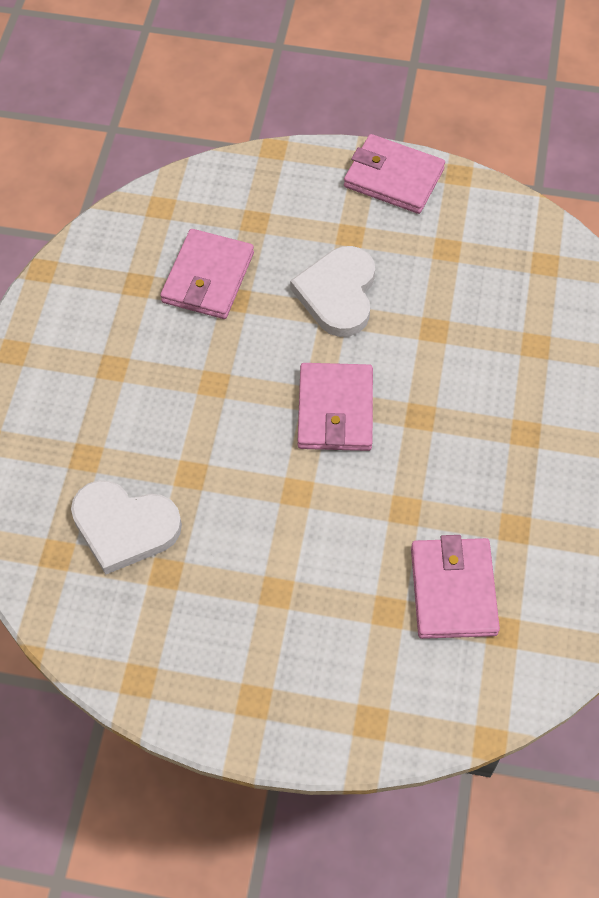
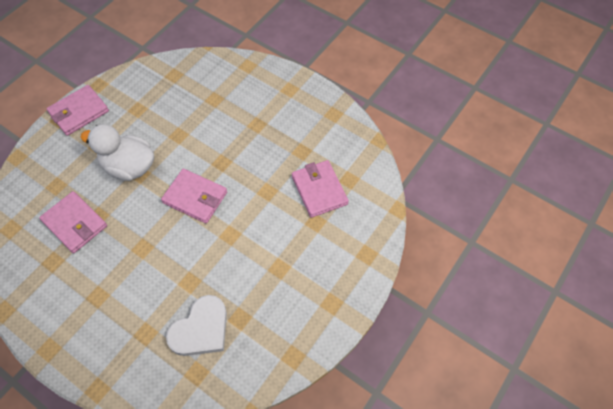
camera: 65 degrees left, 0 degrees up
(338, 294) = (129, 167): white heart -> white duck
(453, 590) = (319, 190): pink wallet -> pink wallet turned 45 degrees clockwise

